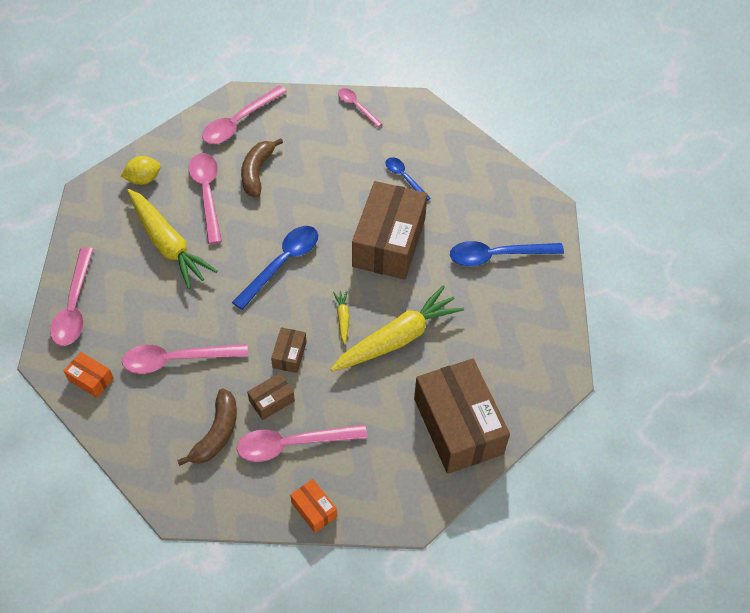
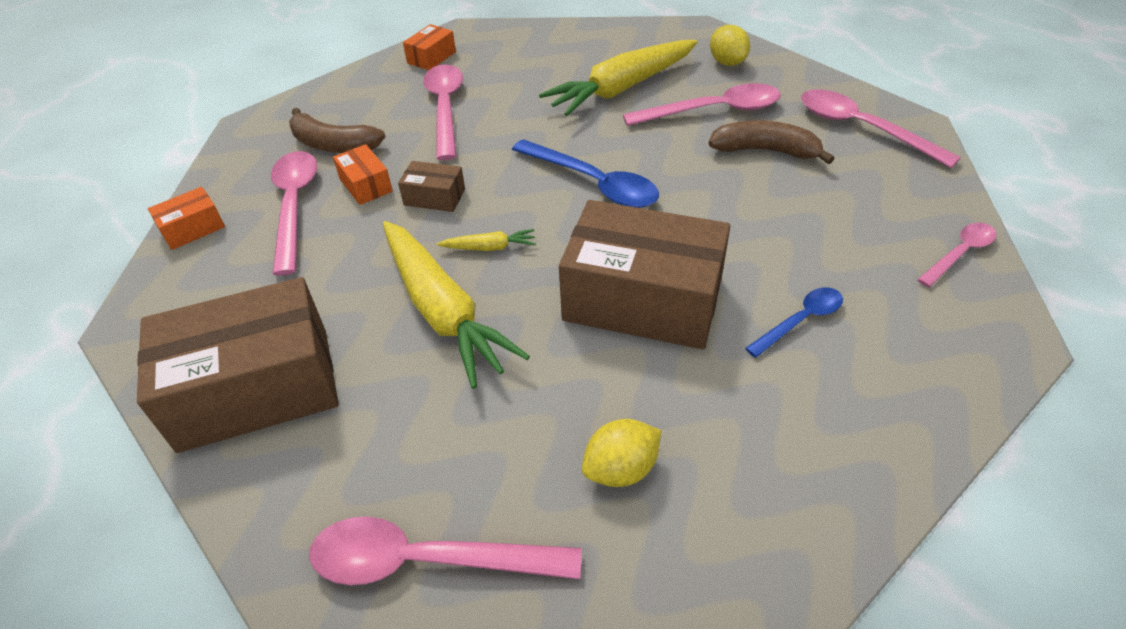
camera: 95 degrees right, 10 degrees down
(74, 306) = (530, 38): pink spoon -> pink spoon (427, 561)
(272, 401) = (365, 185): brown box -> orange box
(497, 256) = (621, 469): blue spoon -> yellow lemon

